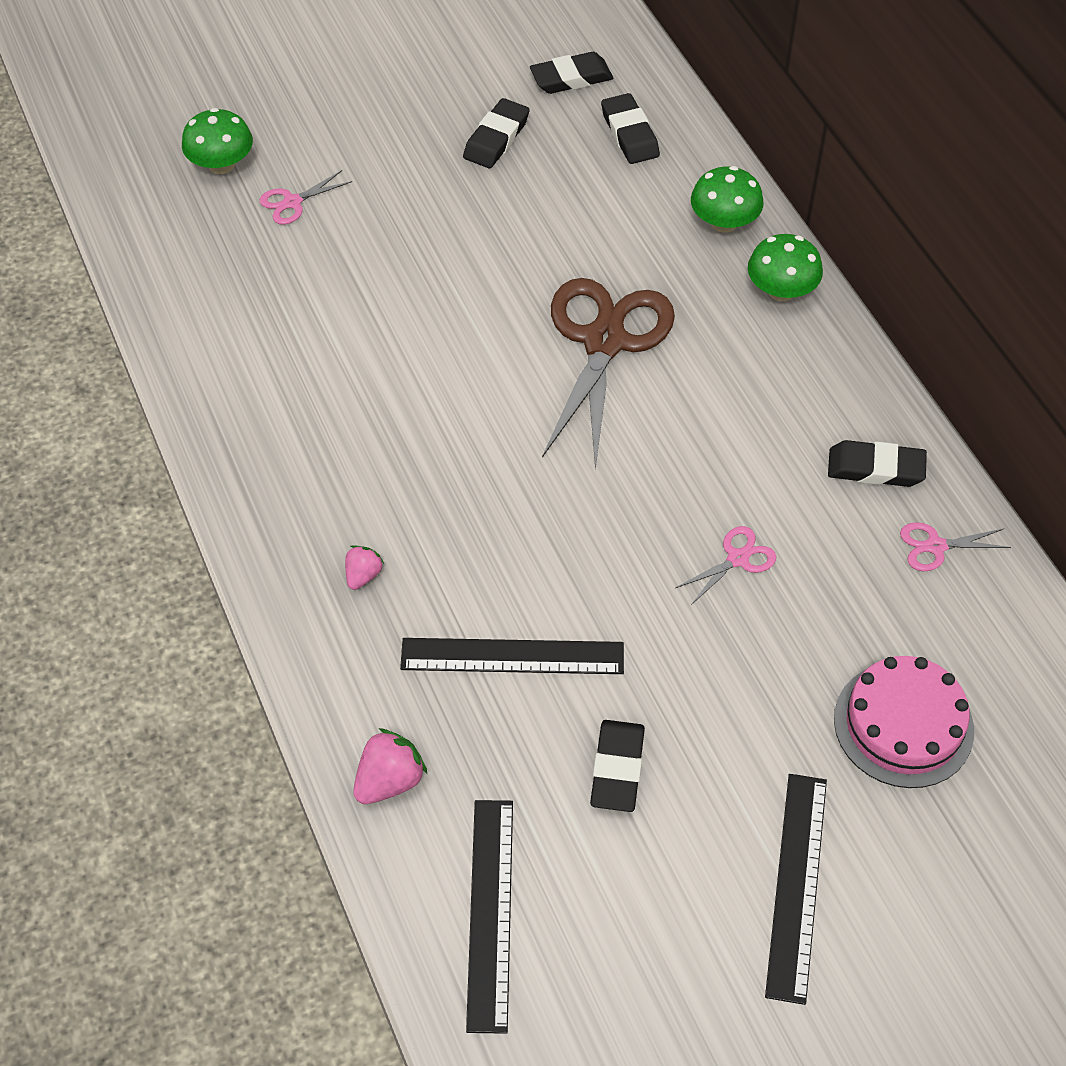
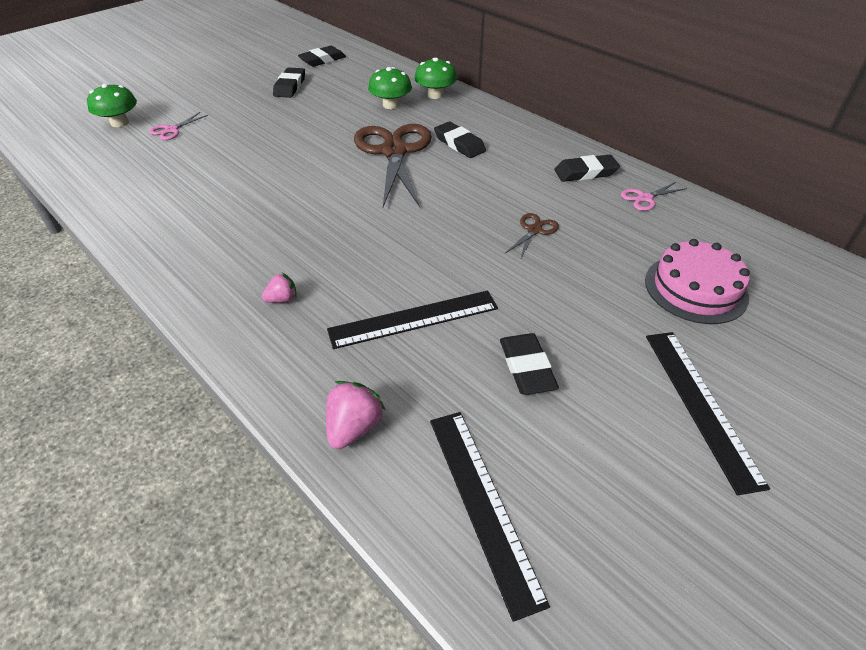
camera: 20 degrees left, 10 degrees down
(363, 575) = (282, 299): pink strawberry -> pink strawberry turned 60 degrees clockwise
(629, 134) = (365, 73): black eraser -> black eraser (459, 144)
(737, 559) = (534, 230): pink scissors -> brown scissors
(781, 290) = (483, 114): green mushroom -> green mushroom (391, 105)

